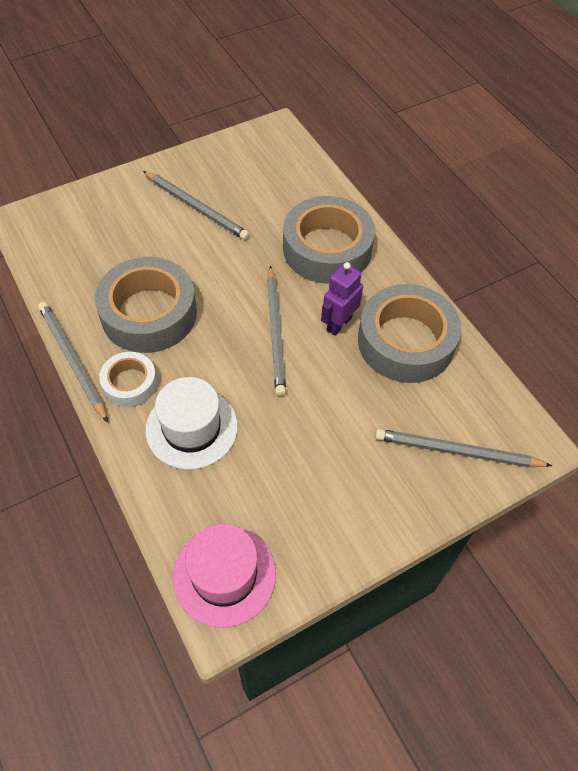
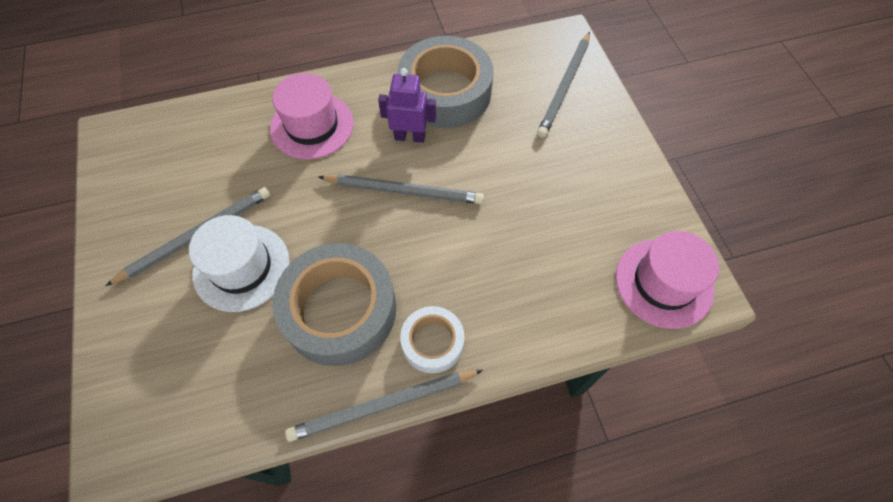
camera: 75 degrees left, 5 degrees up
(191, 428) = (502, 287): white hat -> white hat (241, 267)
(327, 249) = (312, 126): grey tape -> pink hat
(339, 324) = (410, 137): purple robot -> purple robot turned 135 degrees clockwise

